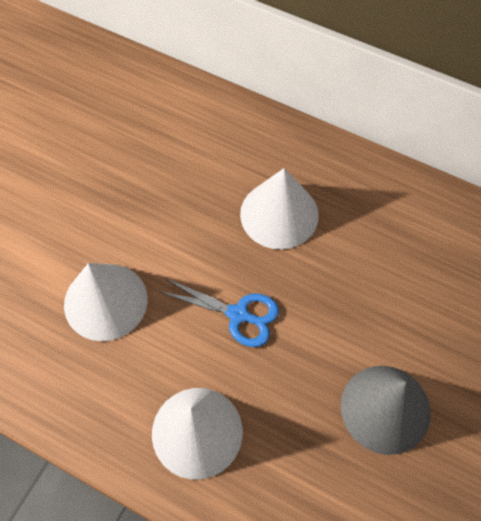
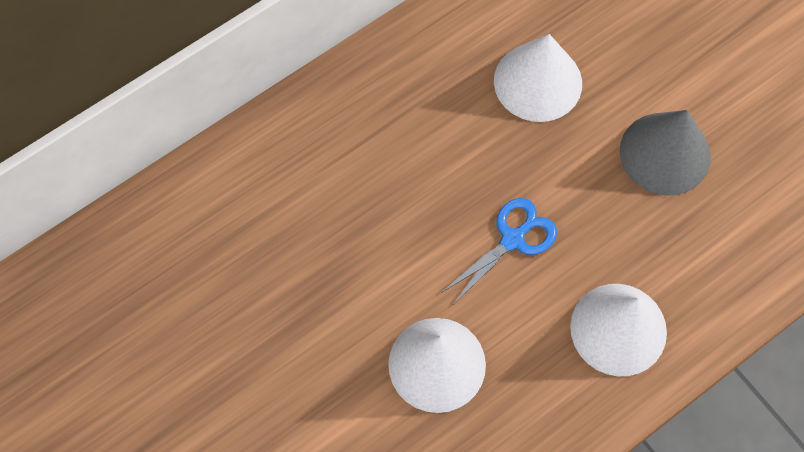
camera: 65 degrees left, 5 degrees up
(279, 214) = (416, 150): white cone -> white cone (538, 82)

